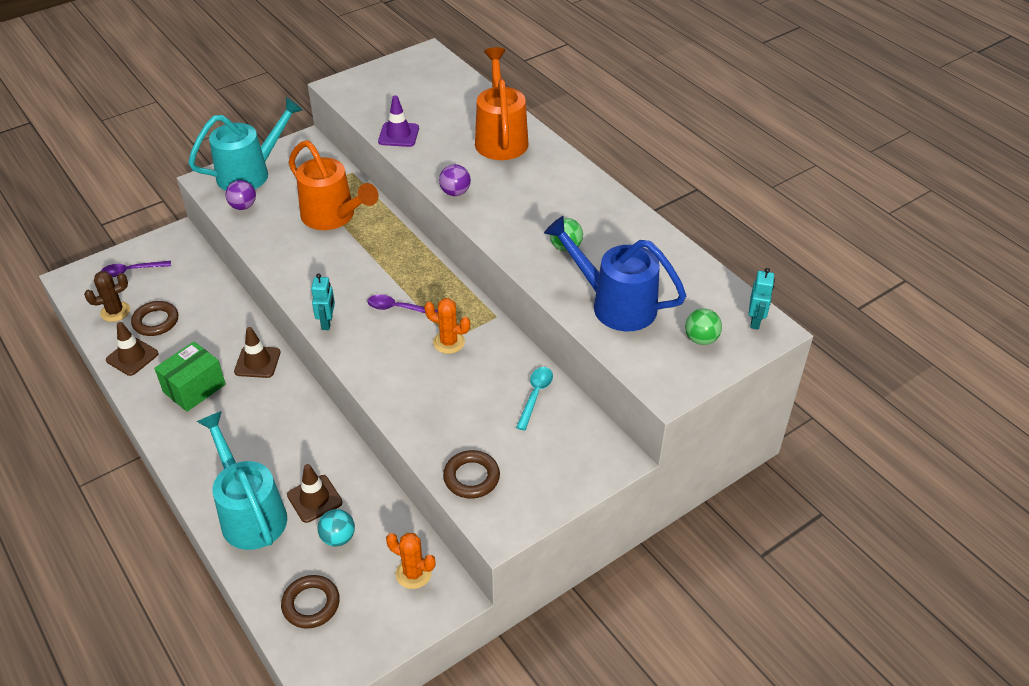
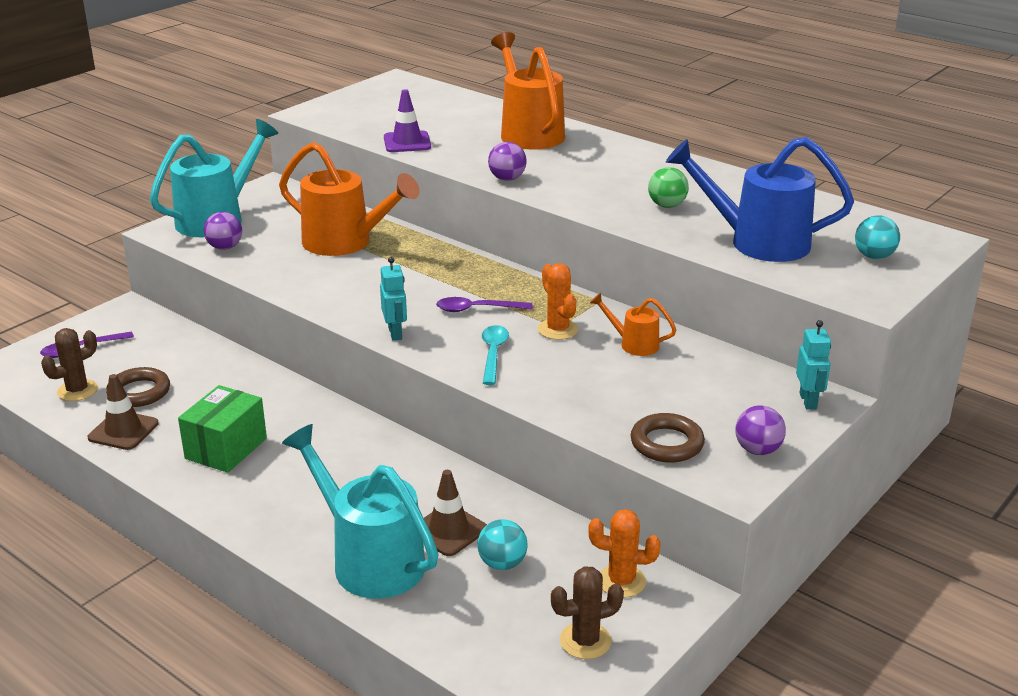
camera: 15 degrees left, 15 degrees down
(257, 362) = (298, 411): brown traffic cone -> none
(311, 604) = (505, 638): brown ring -> none
(363, 620) = (585, 641): none -> brown cactus
(449, 342) = (557, 330): orange cactus -> orange cactus turned 60 degrees clockwise
(499, 369) = (633, 344): none -> orange watering can
(535, 395) = (692, 360): turquoise spoon -> turquoise spoon (493, 354)
(536, 499) = (757, 450): none -> purple ball
(701, 339) = (874, 256): green ball -> turquoise ball
(755, 321) = (920, 235): turquoise robot -> turquoise robot (808, 401)

